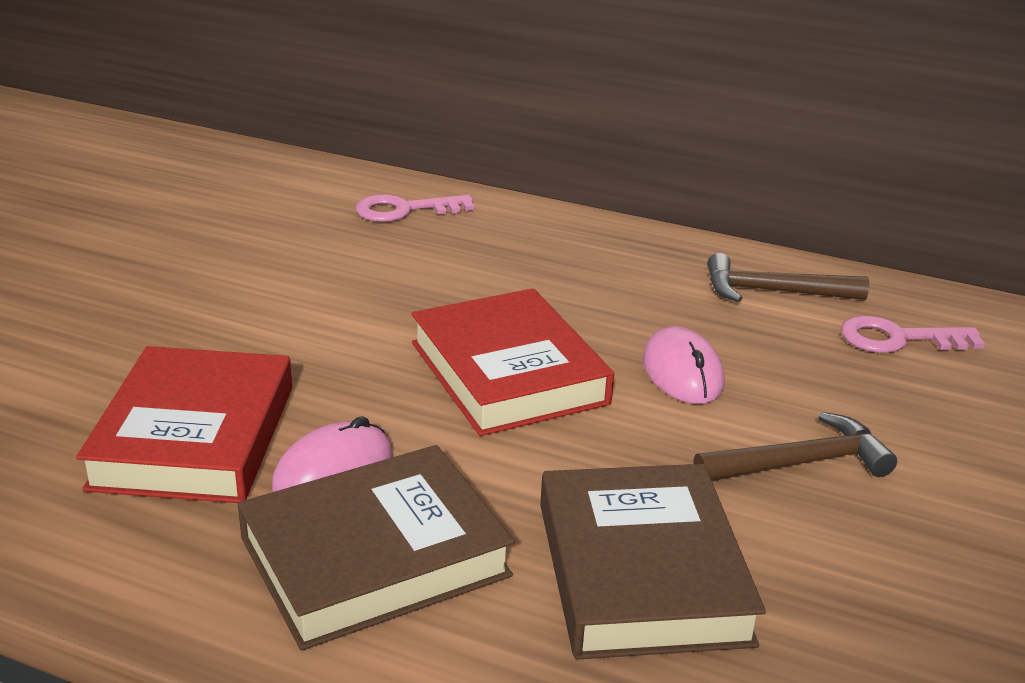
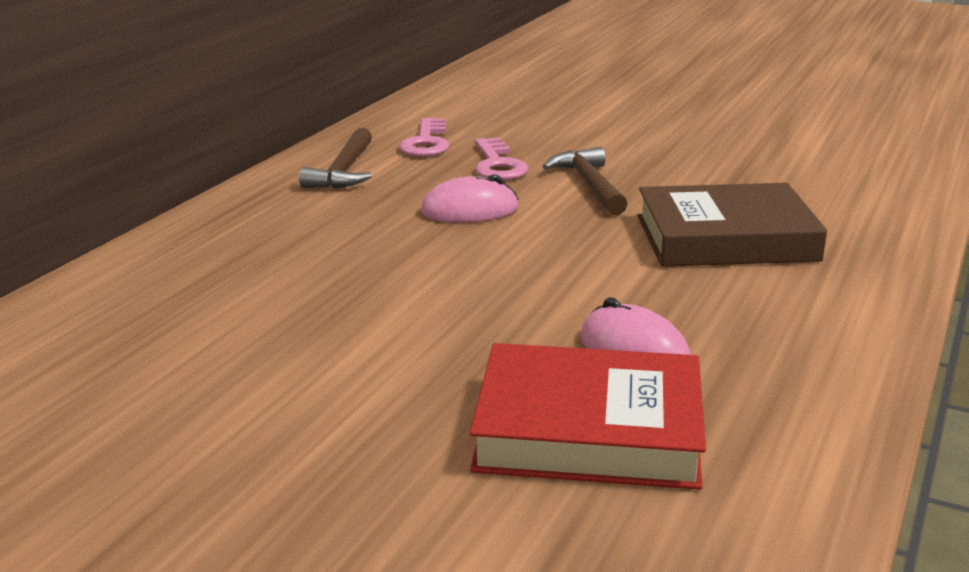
camera: 85 degrees left, 5 degrees down
(374, 556) = (745, 329): brown book -> none
(405, 210) = (79, 326): pink key -> pink key (497, 165)
(508, 372) = (467, 274): red book -> none

